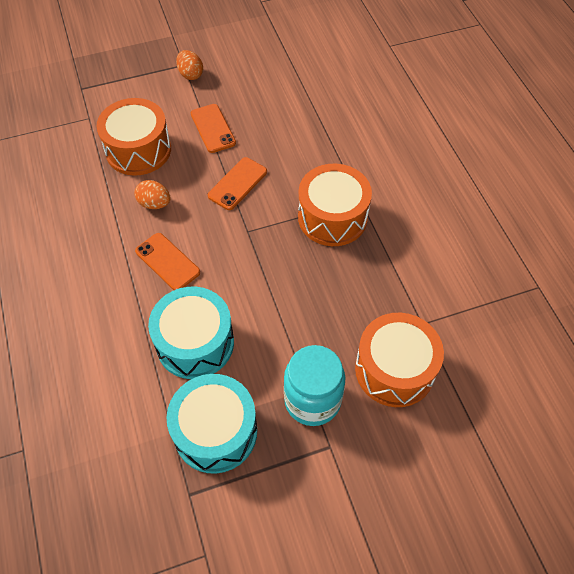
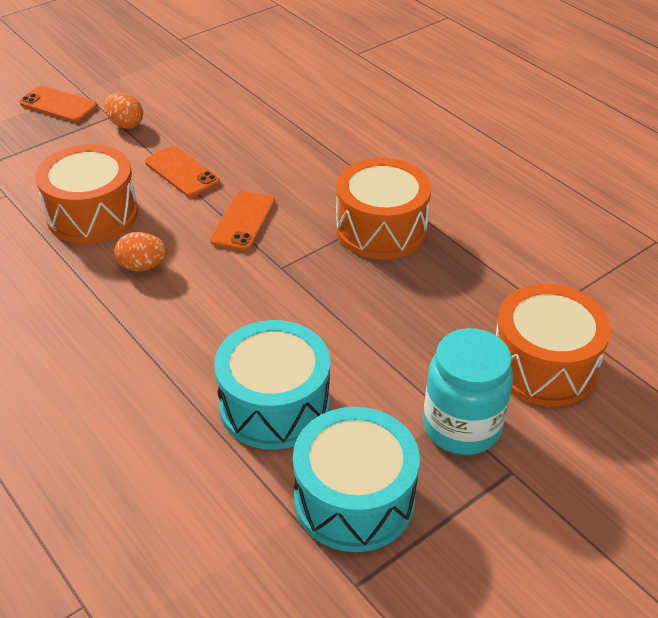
camera: 20 degrees left, 15 degrees down
(167, 262) = (191, 324): orange phone -> orange phone (58, 105)

